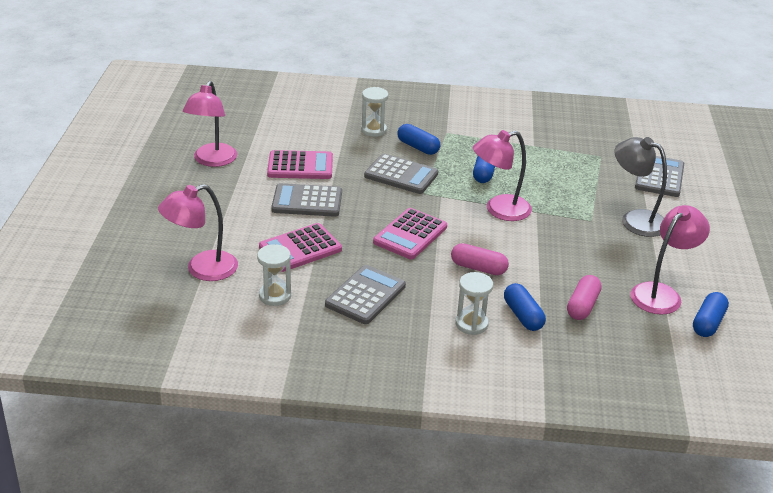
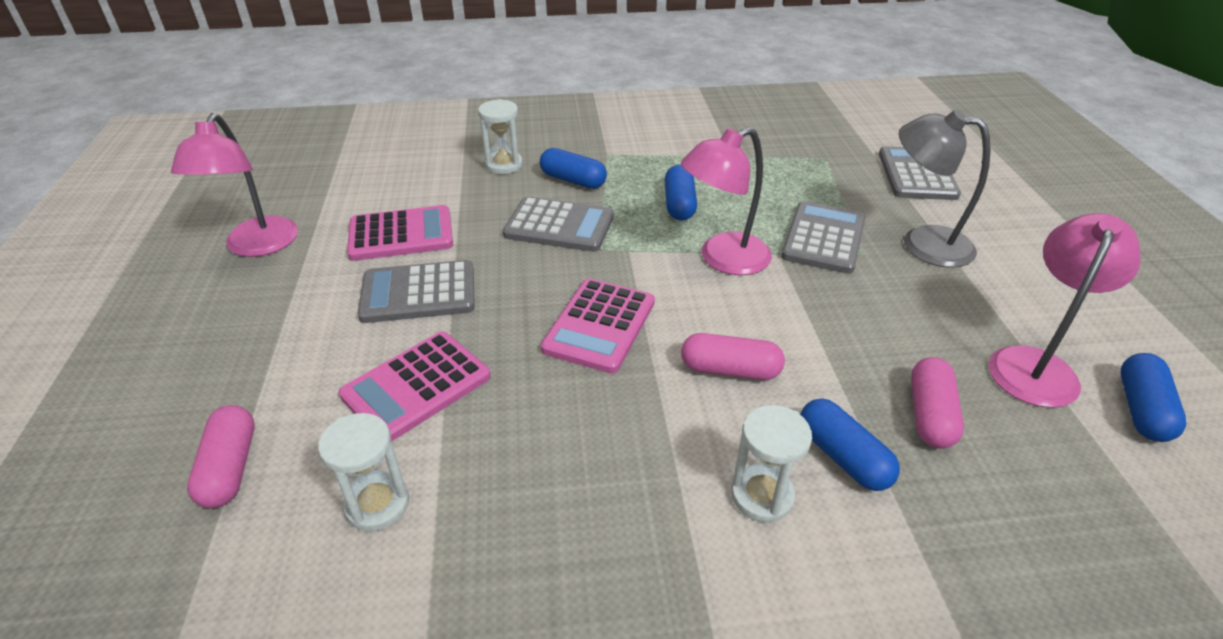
camera: 10 degrees left, 5 degrees up
(202, 269) = (230, 468): pink lamp -> pink capsule
(365, 295) = (551, 468): grey calculator -> grey calculator (823, 238)

